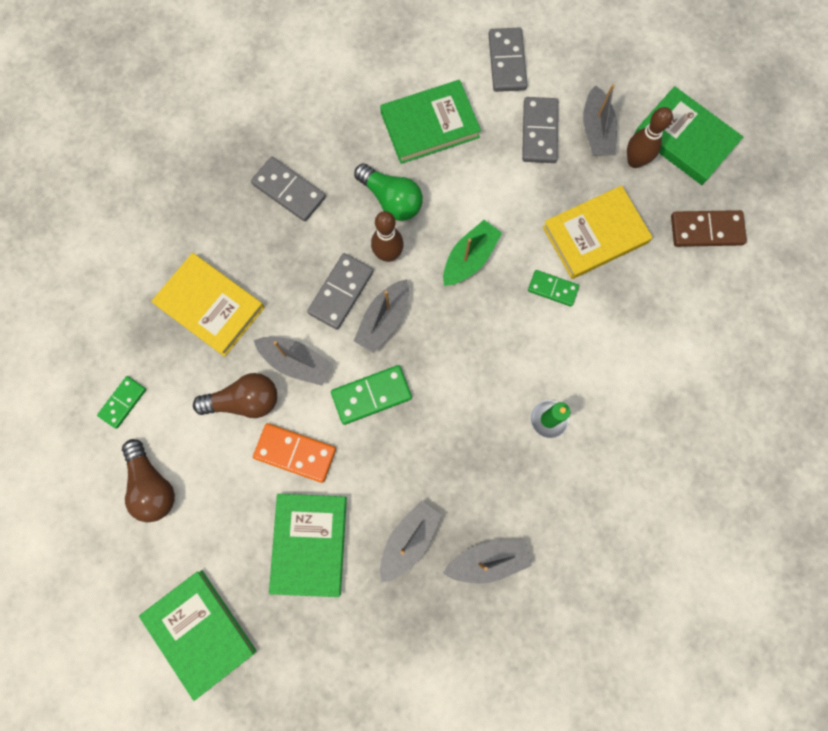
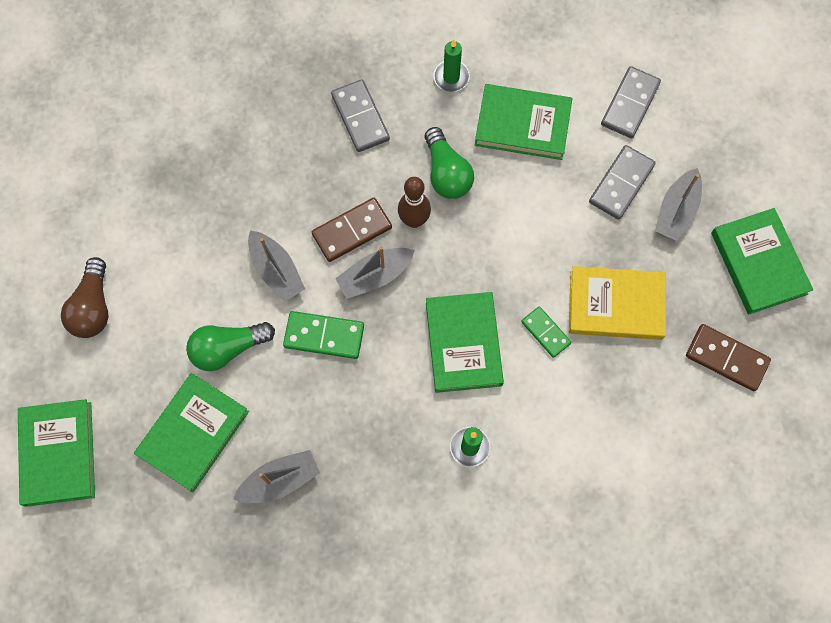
camera: 30 degrees right, 5 degrees down
(123, 402) = (111, 223): green domino -> none
(210, 306) = (232, 182): yellow book -> none
(244, 401) = (212, 279): brown light bulb -> none
(295, 453) = (228, 348): orange domino -> green light bulb
(341, 292) = (352, 231): grey domino -> brown domino
(346, 116) = (451, 77): none -> green candle
(469, 258) = (485, 264): green boat -> none
(487, 561) = (338, 539): grey boat -> none
(492, 336) = (463, 344): none -> green book
(634, 161) = (696, 258): brown bowling pin -> none

